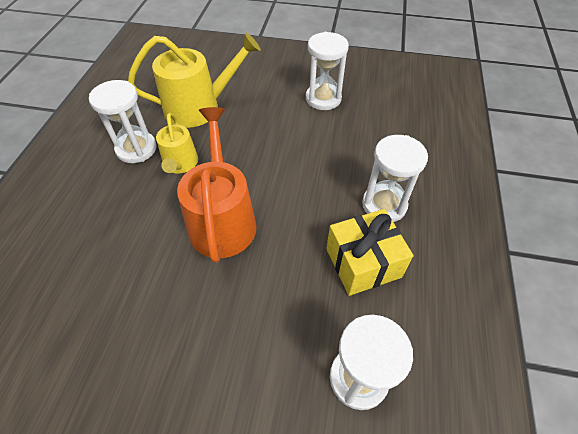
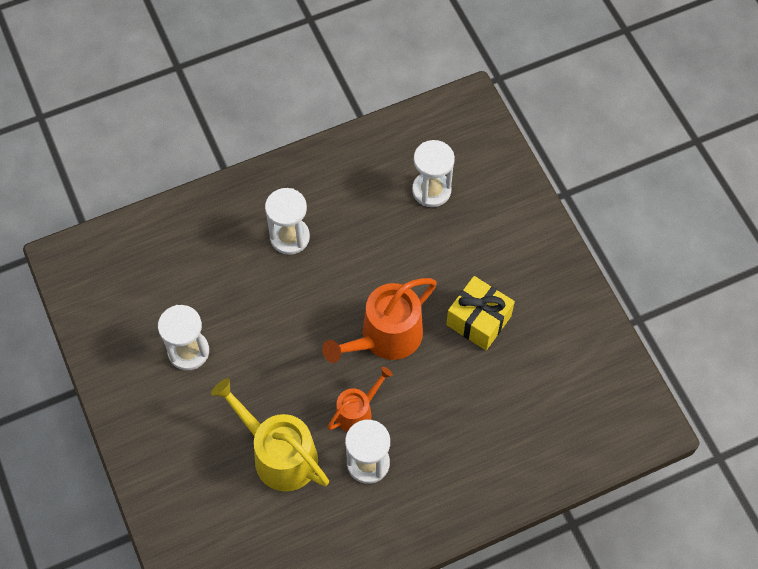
camera: 125 degrees left, 10 degrees up
(180, 164) = (357, 411): yellow watering can -> orange watering can
(363, 263) = (352, 225): yellow gift -> yellow gift (478, 320)

